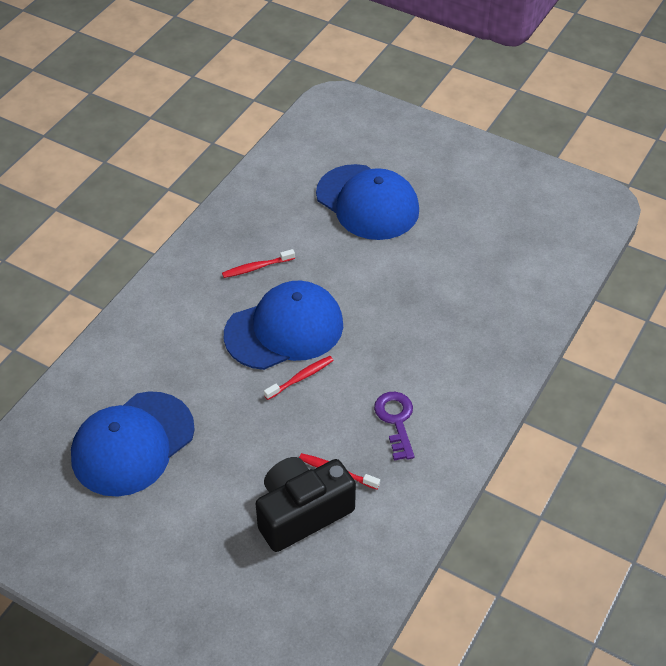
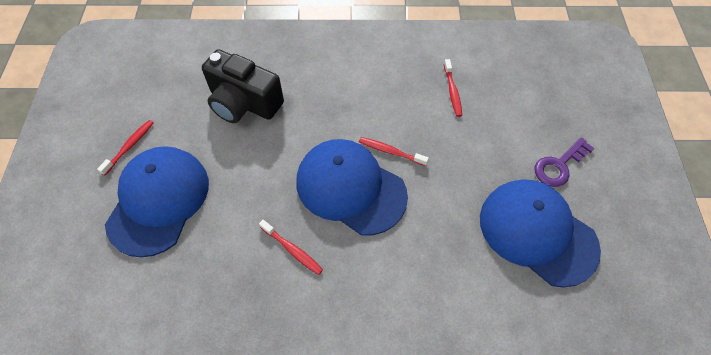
camera: 120 degrees left, 10 degrees up
(132, 444) = (537, 232): blue cap -> blue cap turned 150 degrees counterclockwise
(302, 513) = (498, 95): black camera -> black camera (243, 103)
(396, 420) = (386, 78): purple key -> purple key (559, 166)
(440, 199) = (129, 146): none -> red toothbrush

